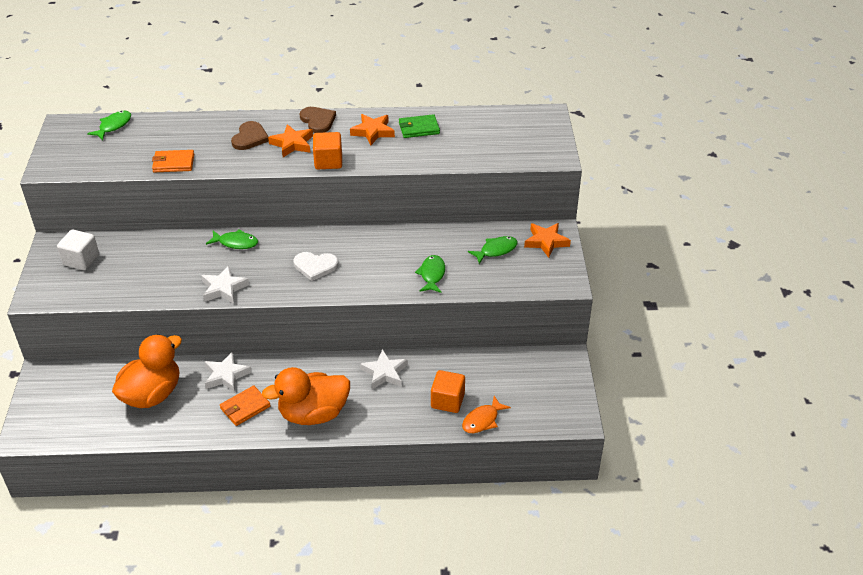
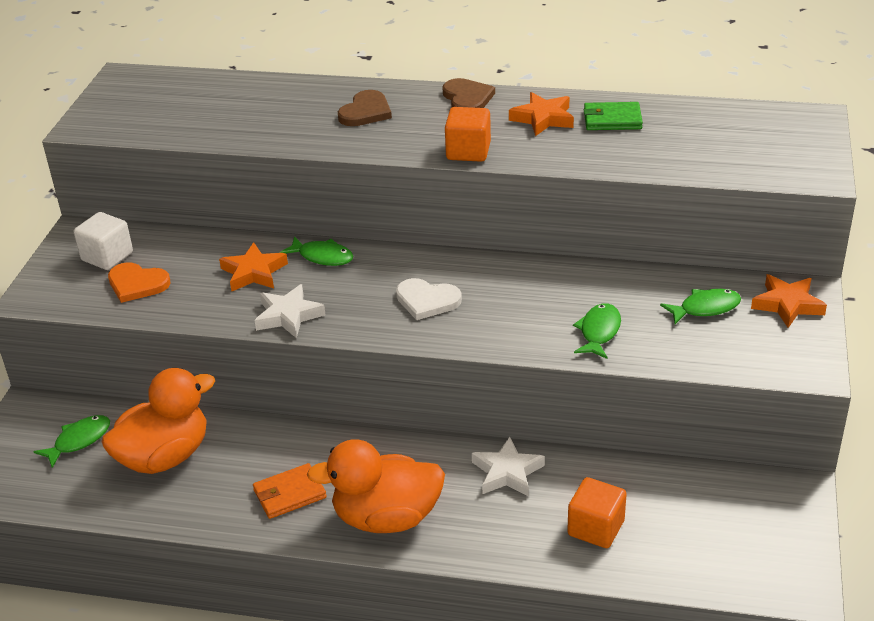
camera: 15 degrees right, 5 degrees down
(110, 278) = (137, 284): none -> orange heart
(113, 126) = (187, 83): green fish -> green fish (79, 441)
(173, 163) = (251, 135): orange wallet -> none
(226, 375) = (274, 444): white star -> none
(292, 144) = (423, 124): orange star -> orange star (253, 272)
(482, 420) = (645, 566): orange fish -> none

